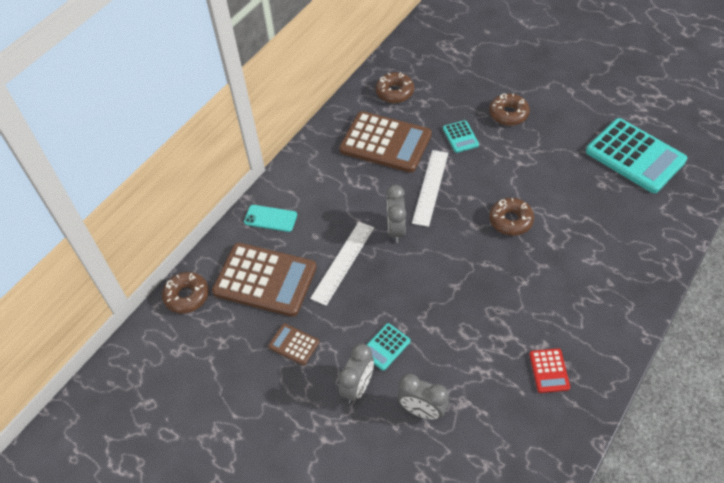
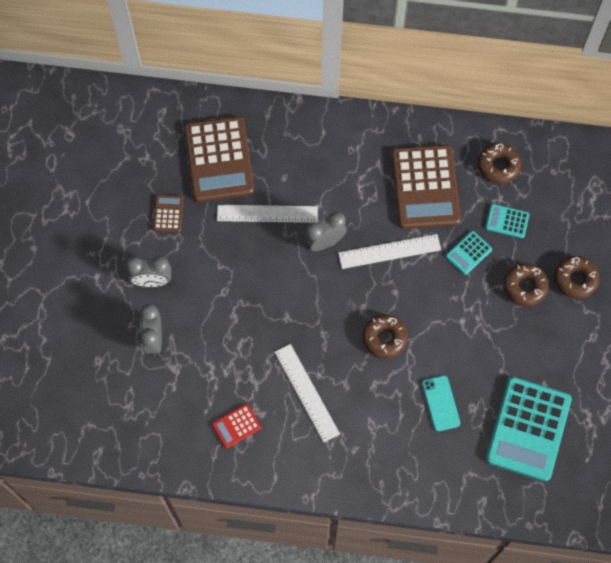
camera: 60 degrees right, 15 degrees up
(187, 296) = (174, 107): brown donut -> brown donut (575, 279)
(270, 218) = (285, 131): turquoise phone -> turquoise phone (441, 403)
(385, 347) = (199, 286): turquoise calculator -> turquoise calculator (507, 221)
(538, 298) = (306, 392): none -> white ruler

